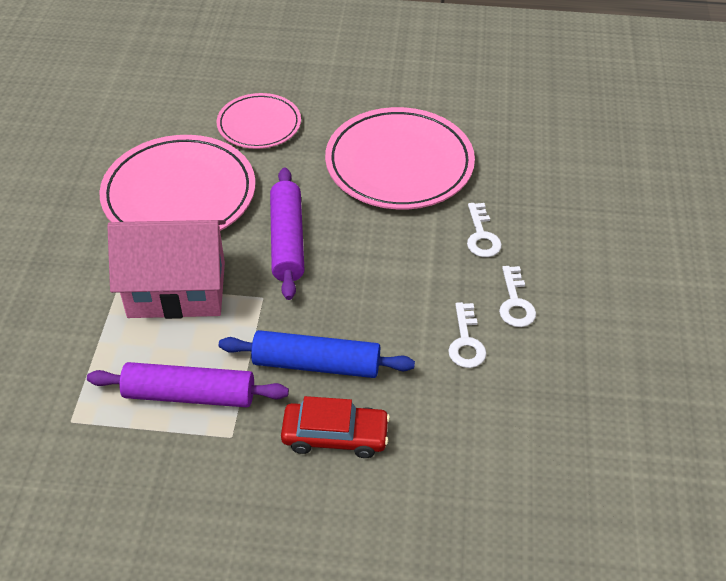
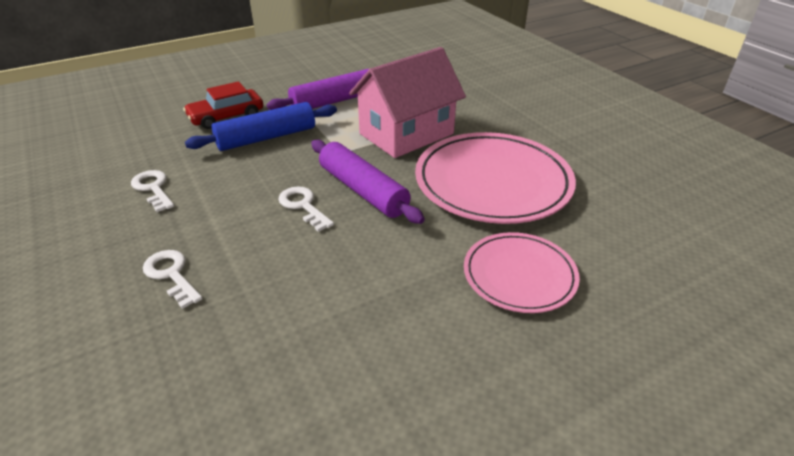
camera: 145 degrees right, 10 degrees down
(399, 164) = (318, 310): pink plate -> none
(515, 303) = (113, 231): white key -> white key (303, 206)

